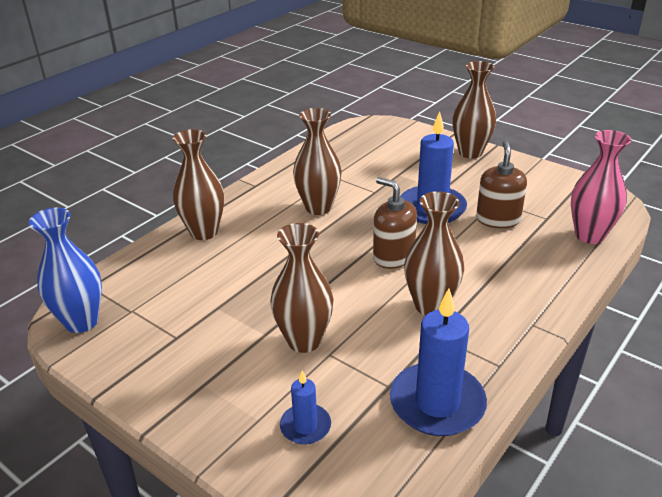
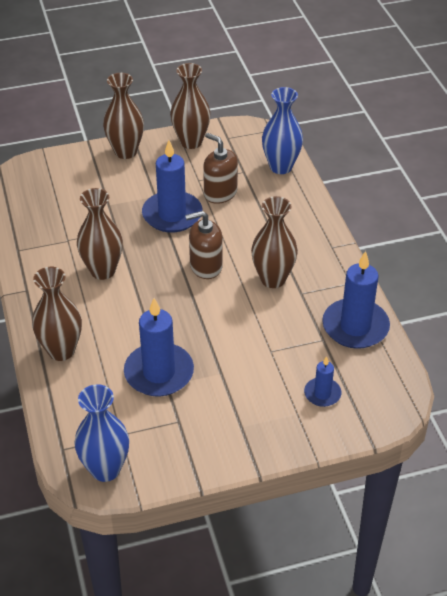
camera: 55 degrees left, 10 degrees up
(227, 295) = (159, 373): none -> blue candle
(304, 341) = (247, 356): brown vase -> brown vase (191, 142)
(589, 235) = (281, 167): pink vase -> blue vase

